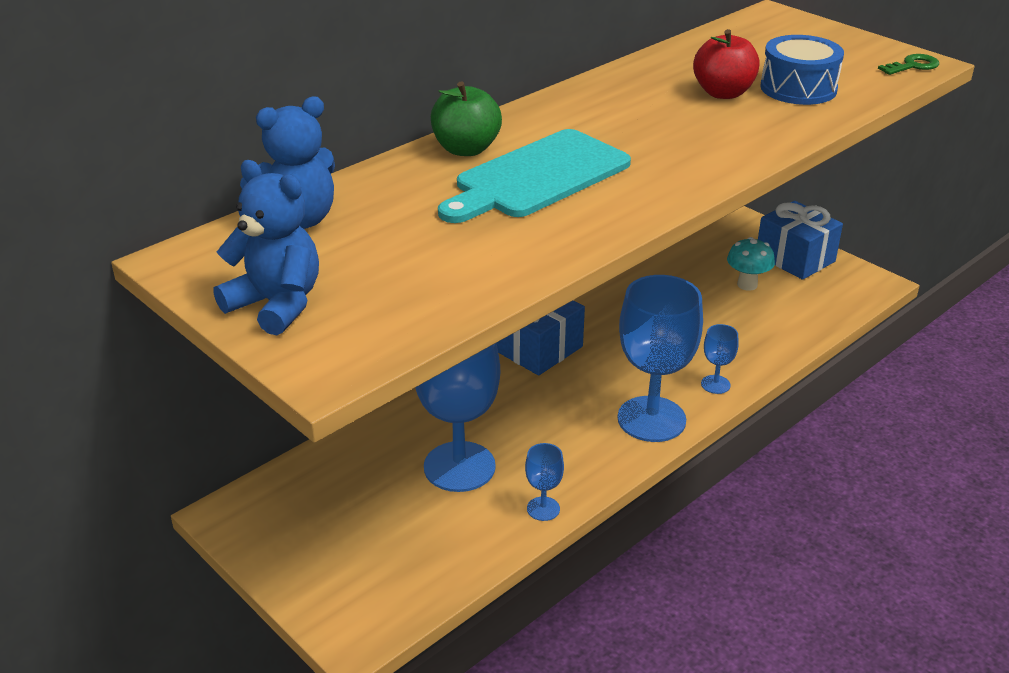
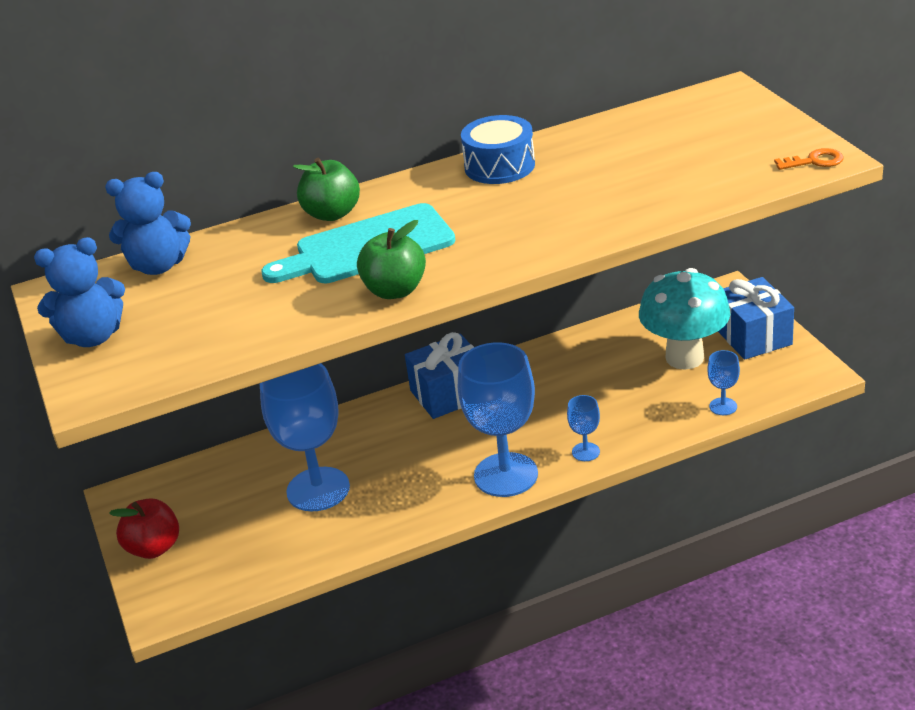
camera: 25 degrees right, 0 degrees up
(276, 305) = (93, 337): blue teddy bear -> blue teddy bear turned 105 degrees clockwise
(543, 509) = (363, 538): blue goblet -> blue goblet (723, 406)
(608, 215) = (395, 290): none -> green apple
(723, 93) = (600, 176): red apple -> red apple (154, 548)
(747, 285) = (684, 358): turquoise mushroom -> turquoise mushroom, size x1.89
(798, 88) = (675, 177): blue drum -> blue drum (499, 166)
(913, 66) = (814, 161): green key -> orange key

